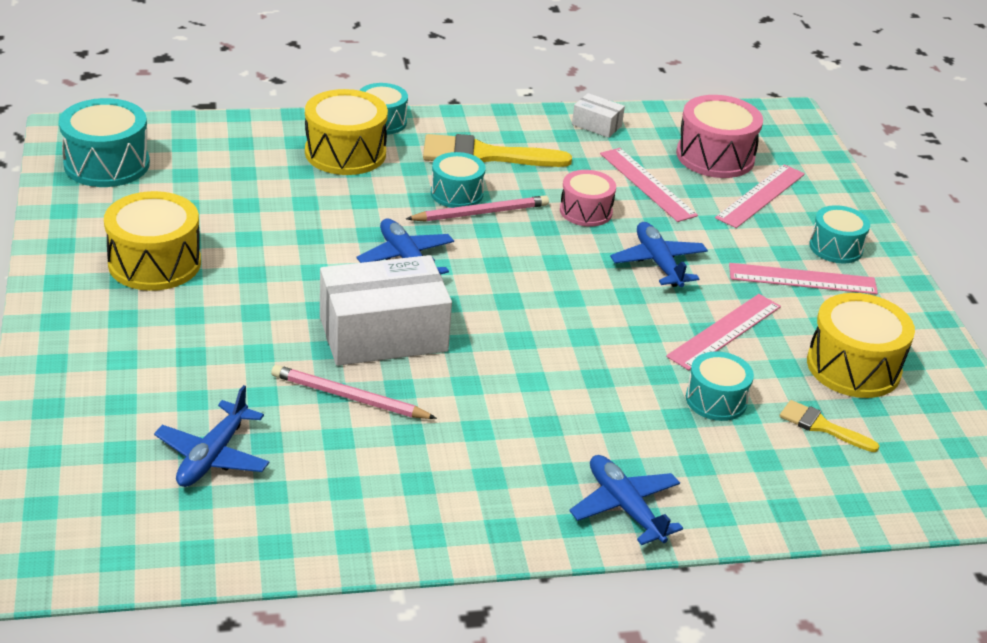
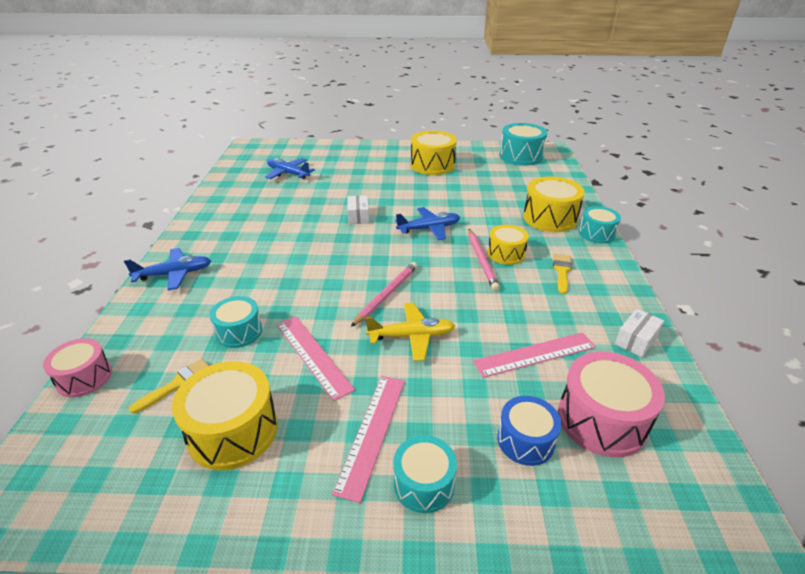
camera: 105 degrees right, 0 degrees up
(349, 397) = (310, 204): pink pencil -> pink pencil (386, 295)
(383, 334) = (358, 216): white box -> white box, size x0.46
(457, 193) = (506, 254): turquoise drum -> yellow drum
(484, 155) = (562, 271): yellow brush -> yellow brush, size x0.55
(586, 211) = (487, 310): pink drum -> pink drum (84, 378)
(658, 263) = (412, 336): blue plane -> yellow plane
(761, 196) = (525, 440): pink ruler -> blue drum

